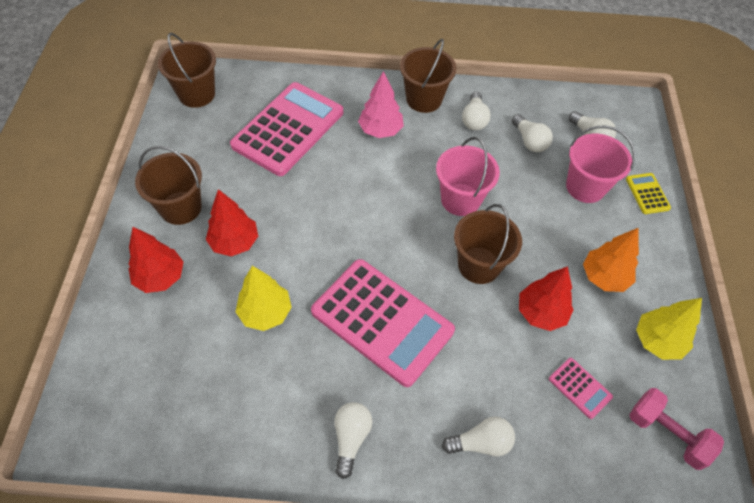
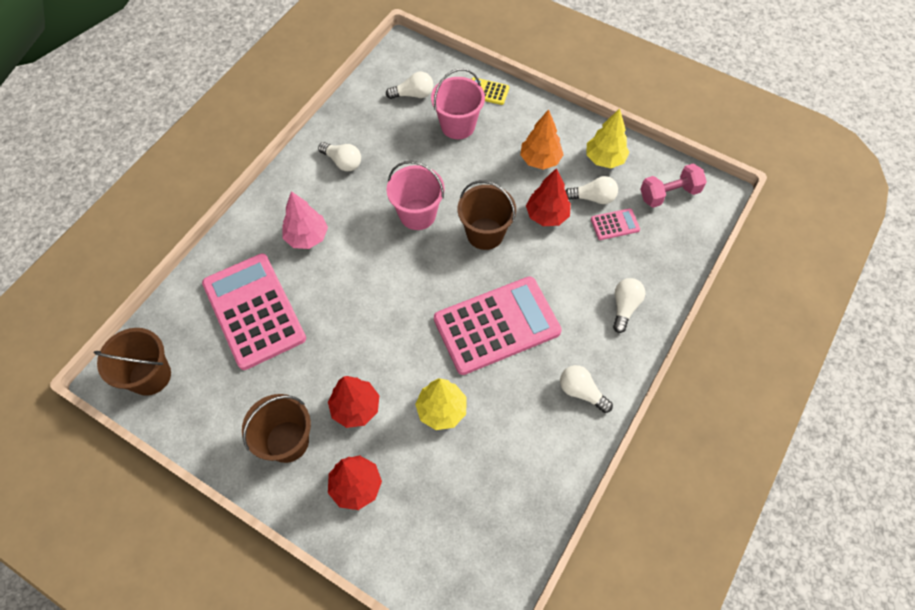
camera: 60 degrees left, 5 degrees up
(424, 99) = (295, 187): brown bucket -> none
(529, 141) = (391, 136): white light bulb -> white light bulb (593, 198)

